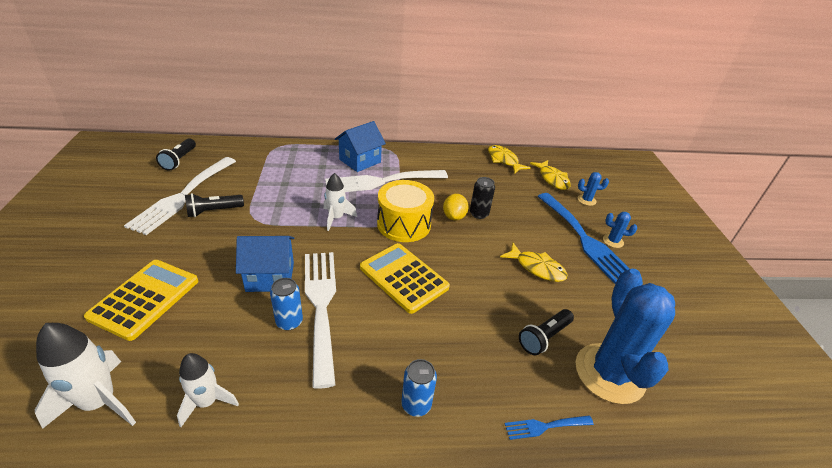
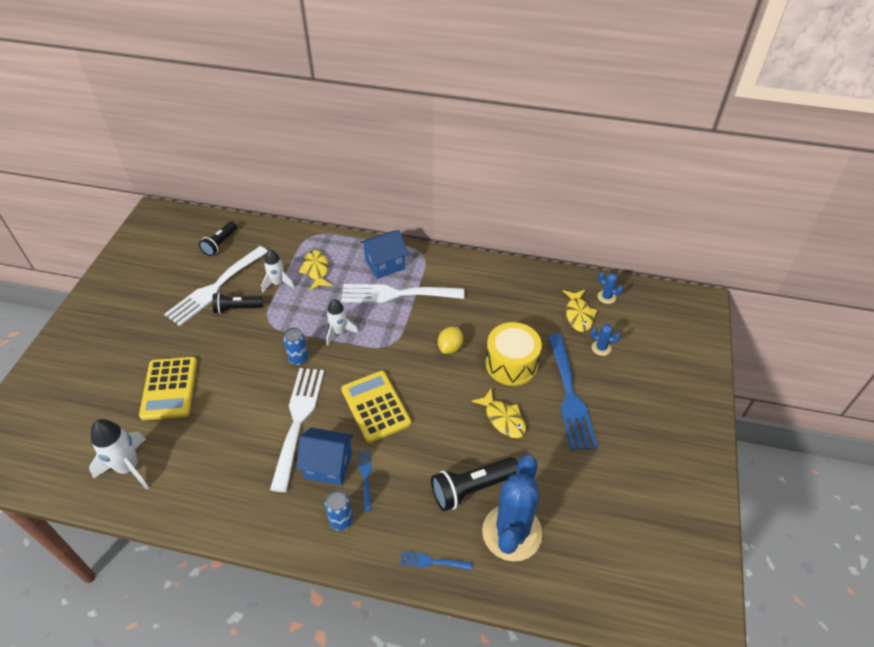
camera: 20 degrees right, 10 degrees up
(145, 299) = (169, 388): yellow calculator -> yellow calculator turned 135 degrees clockwise
(207, 402) = (196, 484): white rocket -> white rocket (278, 283)
(270, 277) = (266, 385): blue house -> blue house (328, 465)
(289, 322) = (269, 430): blue can -> blue can (298, 358)
(404, 224) = (398, 349): yellow drum -> yellow drum (511, 364)
(423, 349) = (365, 476): none -> blue fork
(479, 214) = (476, 348): black can -> none
(503, 160) = (537, 282): yellow fish -> yellow fish (316, 270)
(544, 337) = (472, 488): black flashlight -> black flashlight, size x1.50
(613, 241) = (599, 403): blue cactus -> blue cactus (606, 297)

